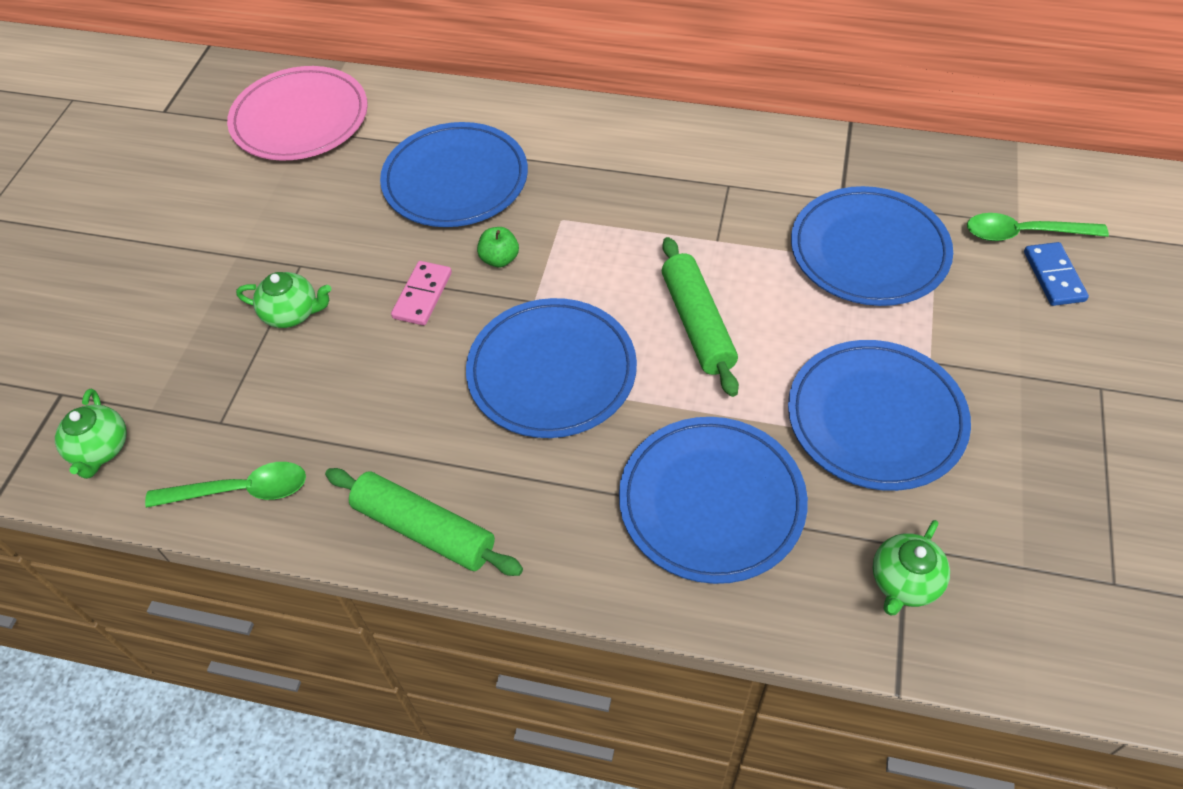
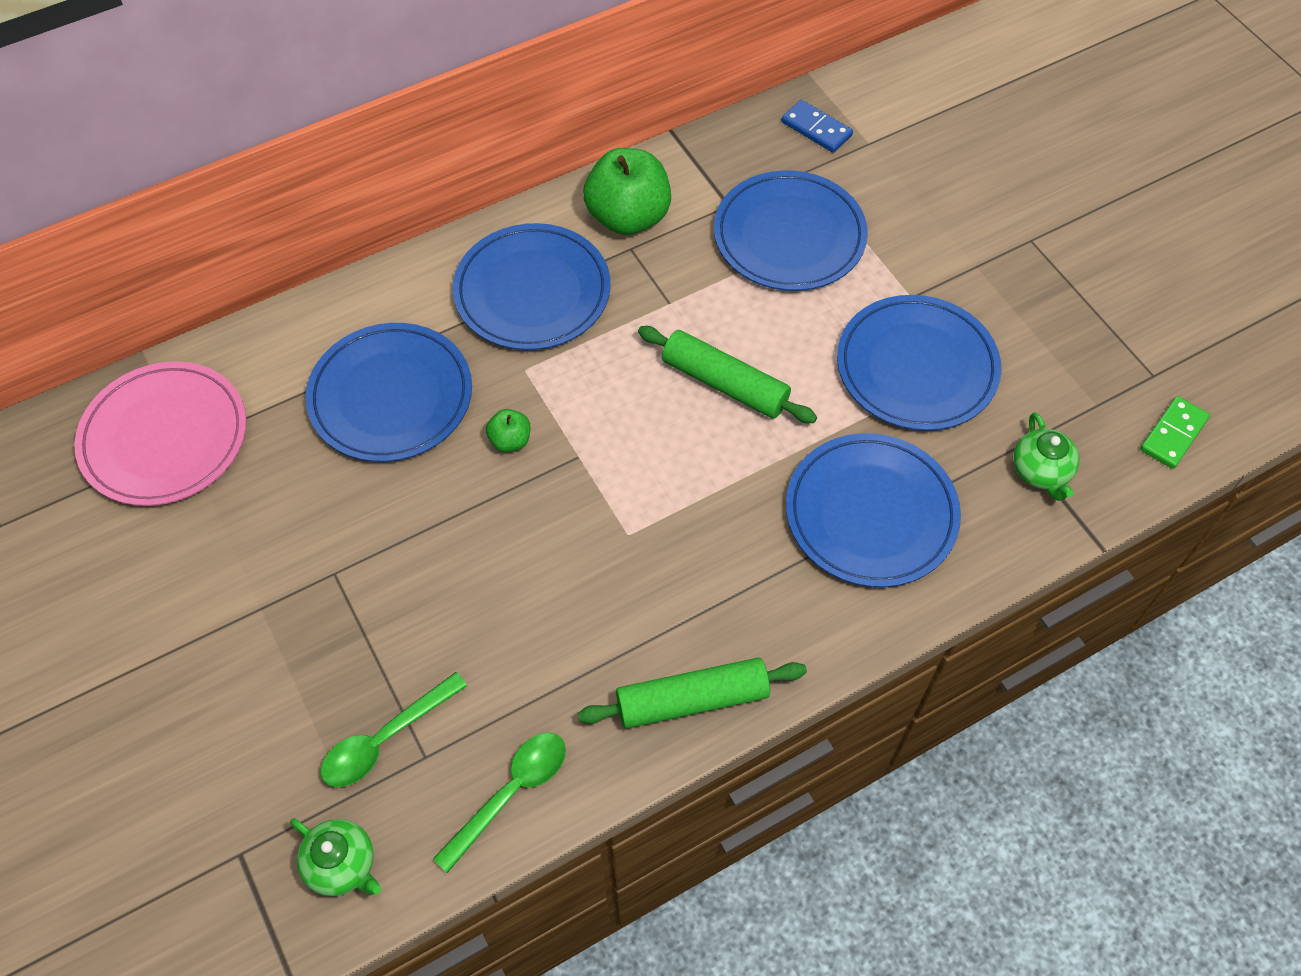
camera: 45 degrees left, 5 degrees up
(292, 313) = (378, 619): green teapot -> none
(422, 295) = (478, 519): pink domino -> none
(552, 372) = (655, 503): blue plate -> blue plate (532, 291)
(750, 163) = (628, 217): none -> green apple
(1024, 233) = (880, 149): green spoon -> green spoon (385, 739)
(1054, 276) = (930, 172): blue domino -> blue domino (816, 129)
(1080, 649) = (1173, 434): none -> green domino

